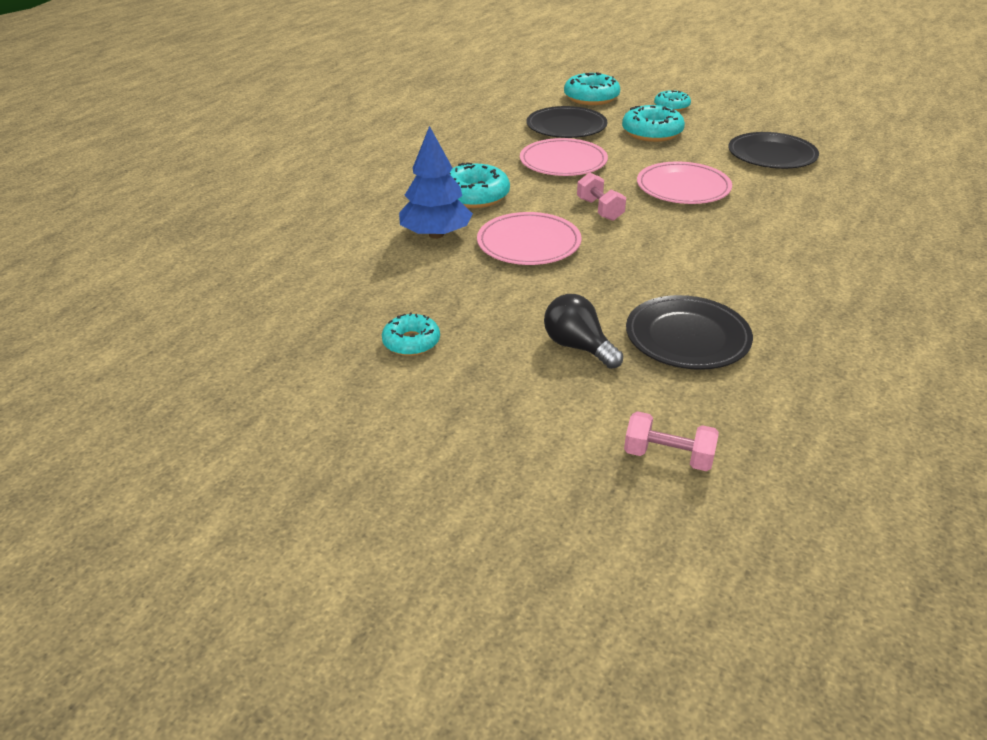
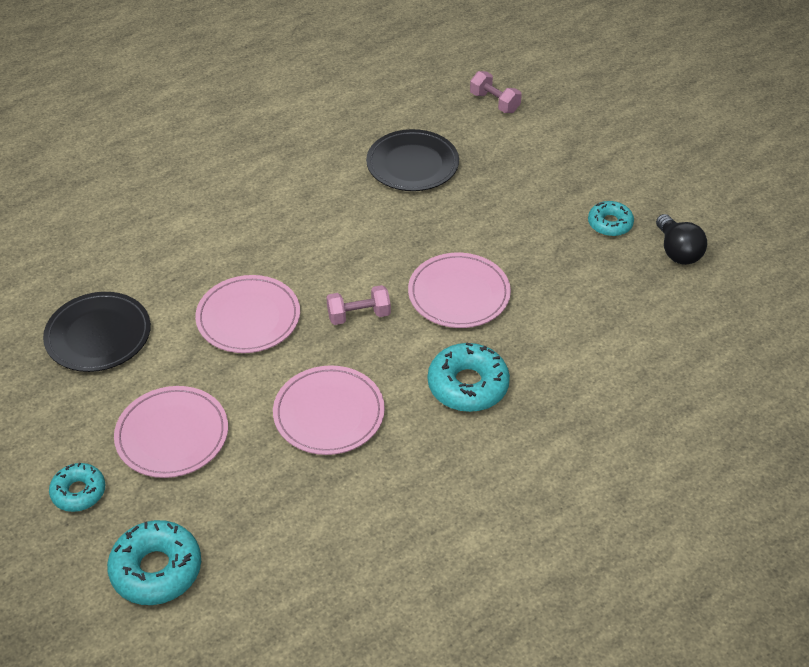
camera: 155 degrees left, 10 degrees up
(436, 234) = (538, 337): blue tree -> none
(566, 126) = (260, 496): black plate -> none
(578, 347) = (493, 181): black light bulb -> black light bulb (677, 251)
(600, 209) = (359, 315): pink dumbbell -> pink dumbbell turned 75 degrees clockwise
(652, 132) = (172, 435): turquoise donut -> pink plate

